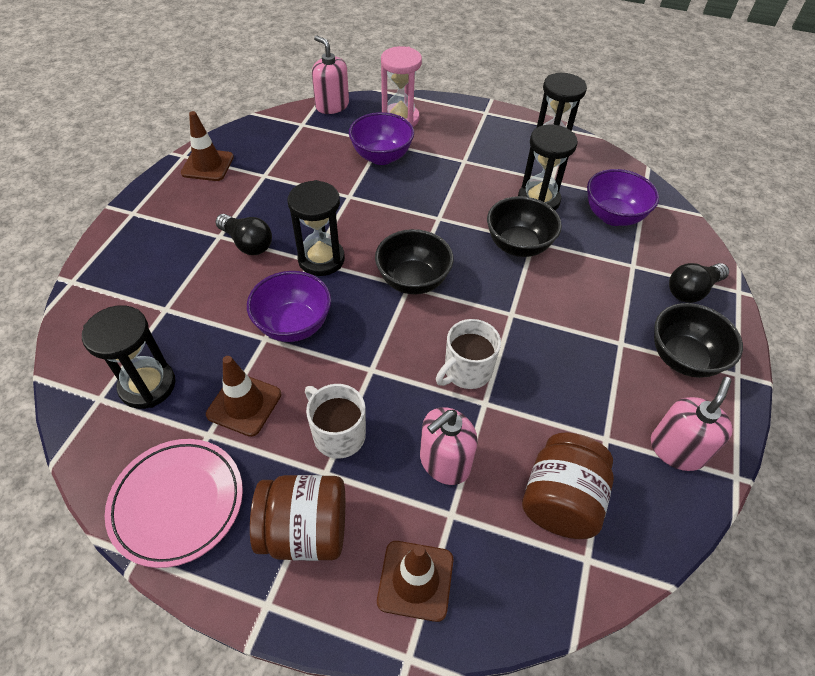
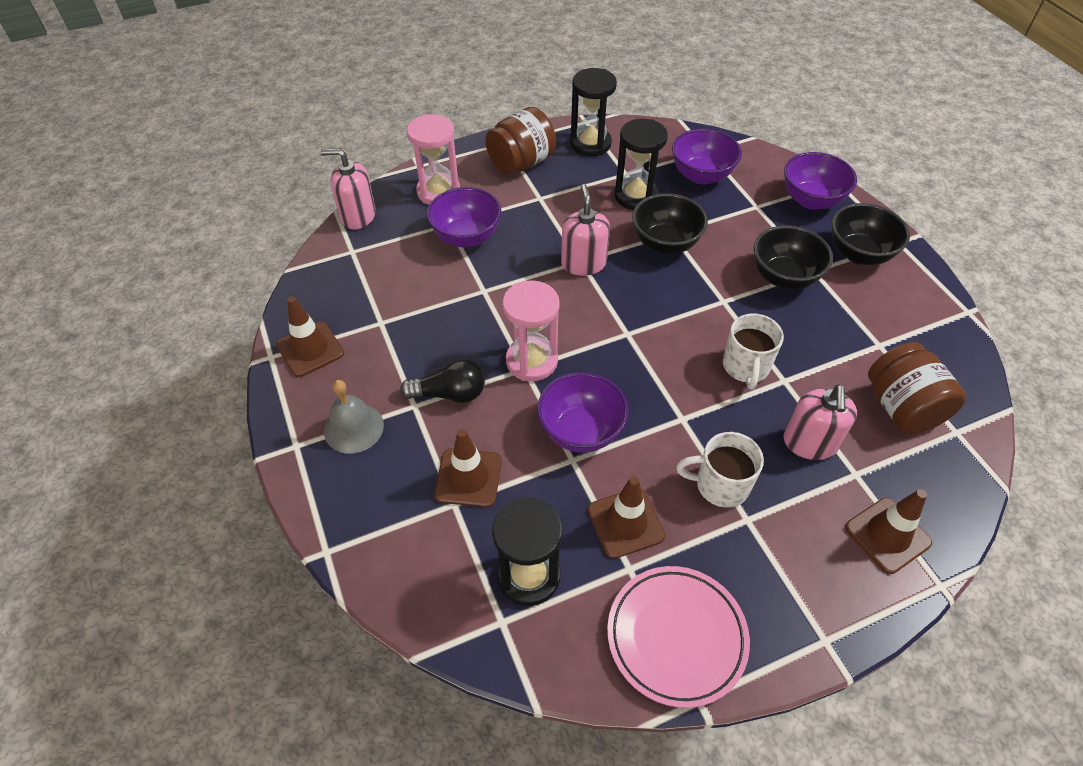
camera: 40 degrees left, 0 degrees up
(172, 225) = (354, 428): none -> grey bell
(192, 300) = (468, 478): none -> brown traffic cone
(305, 530) = (785, 570): brown jar -> brown jar (521, 163)
(321, 259) = (531, 361): black hourglass -> pink hourglass
(413, 281) = (625, 326): black bowl -> black bowl (784, 277)
(676, 449) = (922, 319): pink soap dispenser -> pink soap dispenser (583, 263)
(691, 290) = (811, 200): black light bulb -> purple bowl

